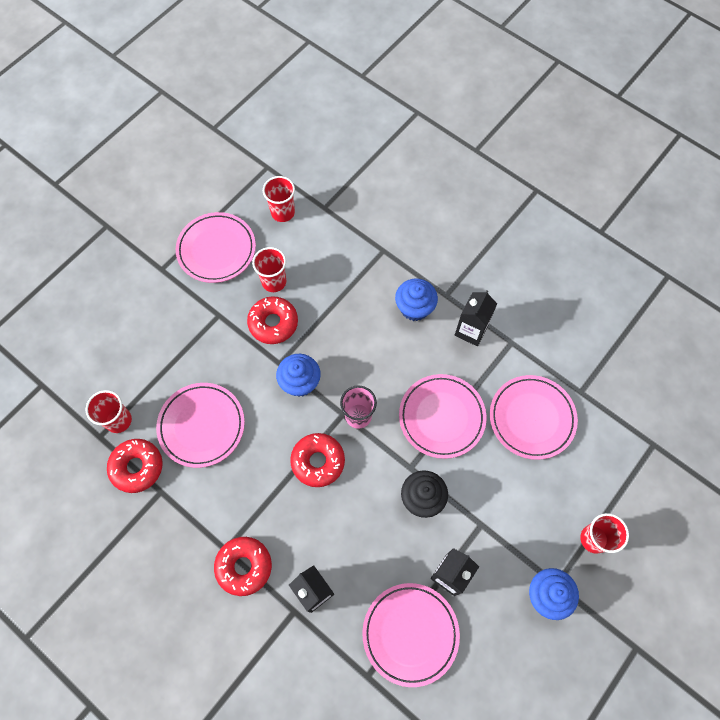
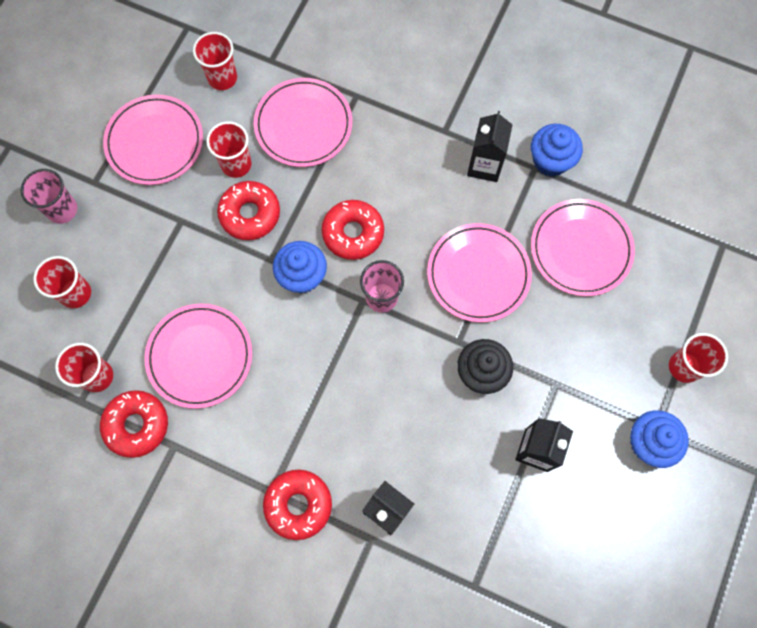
camera: 15 degrees left, 5 degrees up
(122, 351) = (75, 293): none -> red cup
(131, 284) = (62, 210): none -> pink cup
(318, 461) = (349, 362): red donut -> red donut (353, 233)
(410, 634) = (509, 527): pink plate -> pink plate (303, 125)
(414, 308) = (412, 155): blue cupcake -> blue cupcake (550, 160)

